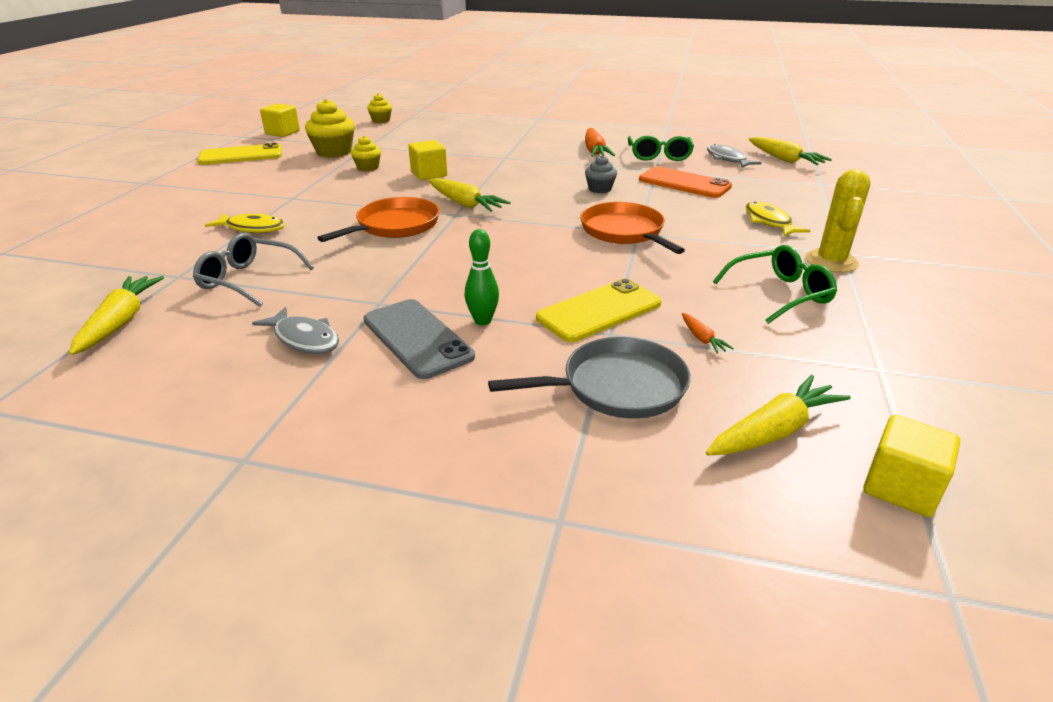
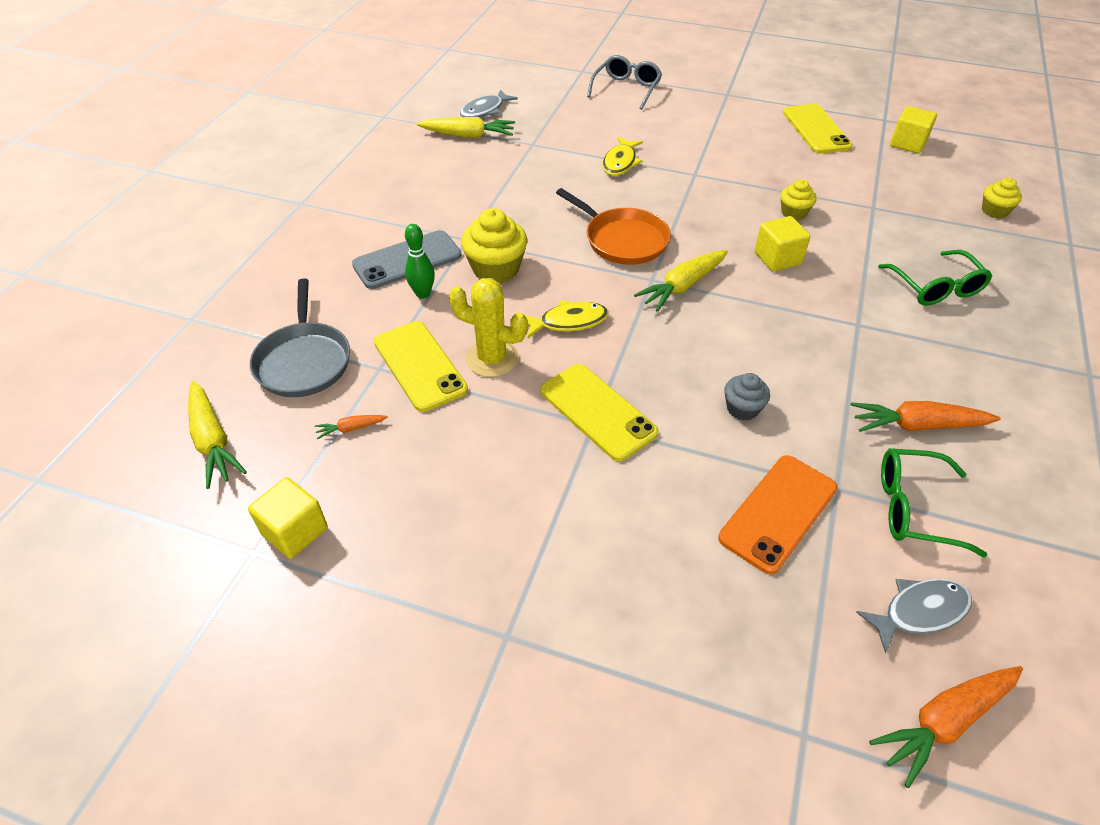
camera: 95 degrees right, 15 degrees up
(248, 280) = (520, 174): grey glasses -> grey glasses (626, 89)
(304, 339) = (423, 209): grey fish -> grey fish (485, 110)
(334, 152) = (844, 185): yellow cupcake -> yellow cupcake (496, 269)
(624, 231) = (597, 411): orange pan -> yellow phone
(769, 222) = (622, 580): yellow fish -> yellow fish (568, 322)
(780, 294) = (416, 520): green glasses -> green glasses (936, 288)
(784, 159) = (944, 721): yellow carrot -> orange carrot
(831, 261) = (485, 609): yellow cactus -> yellow cactus (492, 359)
(900, 487) = (122, 495): yellow cube -> yellow cube (294, 531)

